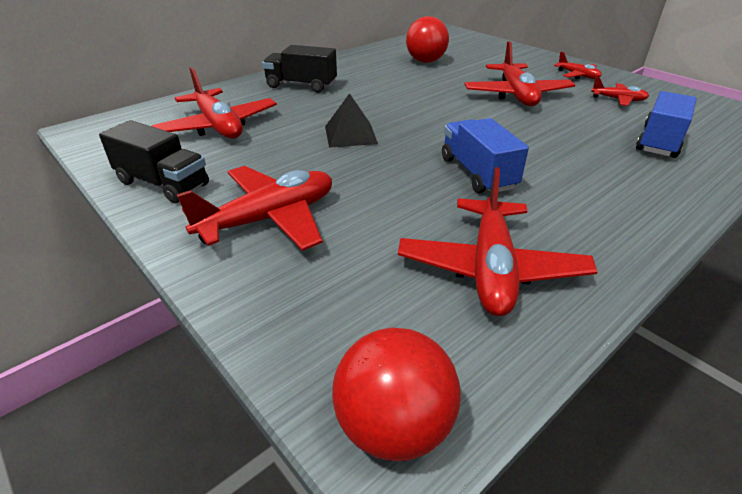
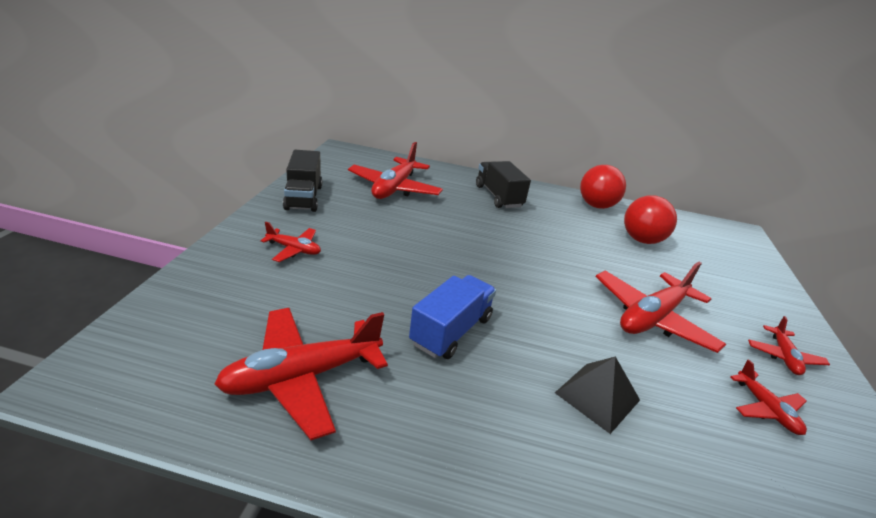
camera: 50 degrees right, 5 degrees down
(269, 219) = (294, 249): red plane -> red plane, size x0.52
(350, 135) = (444, 244): black pyramid -> black pyramid (597, 396)
(394, 426) = (100, 373): red ball -> red ball (596, 206)
(659, 142) = (691, 471): blue truck -> none

